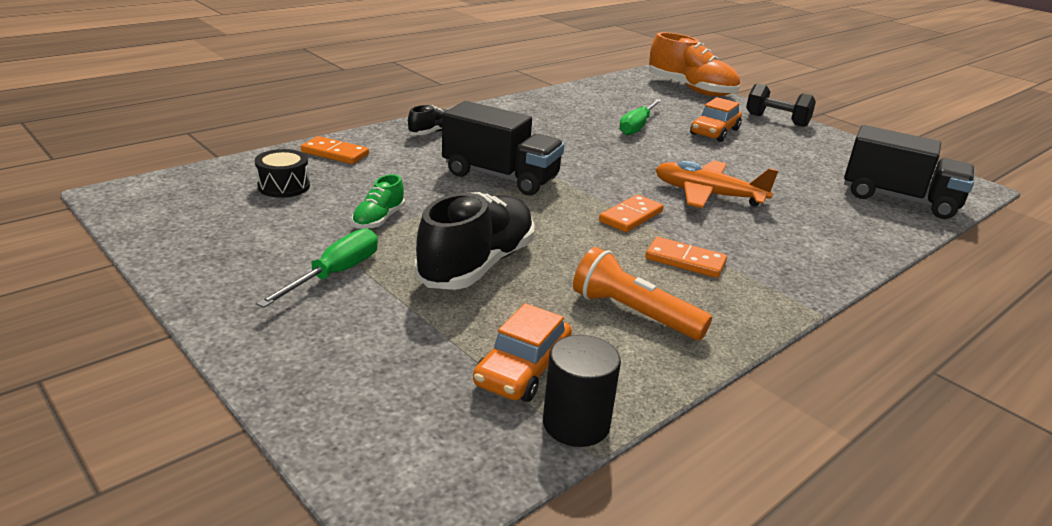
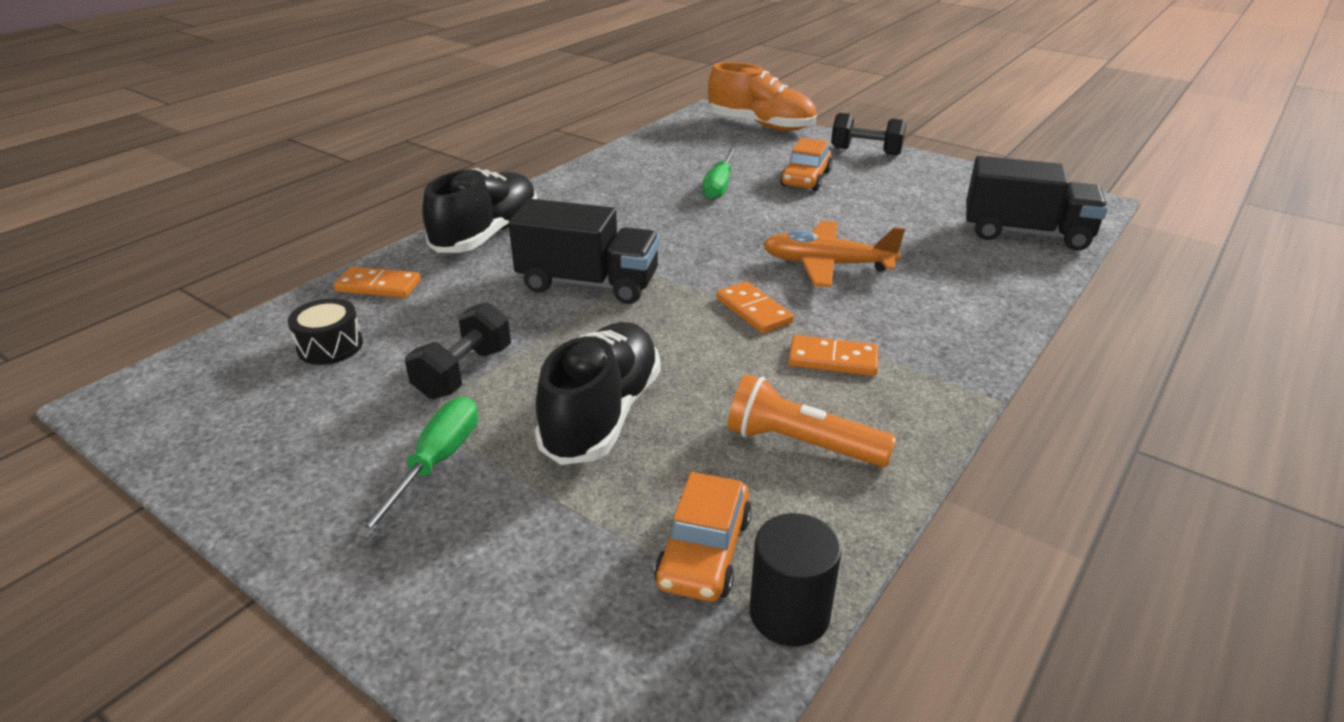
camera: 10 degrees left, 5 degrees up
(379, 219) = (464, 372): green shoe -> black dumbbell
(432, 132) = (487, 234): black shoe -> black shoe, size x2.04
(631, 216) = (753, 310): orange domino -> orange domino turned 60 degrees counterclockwise

